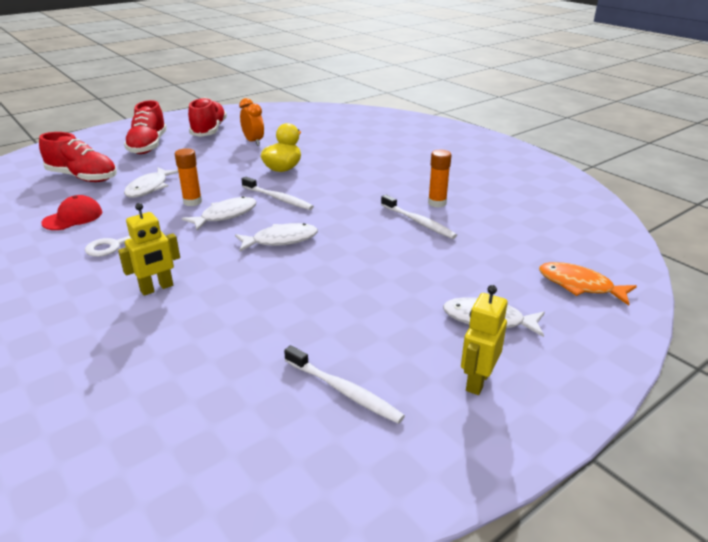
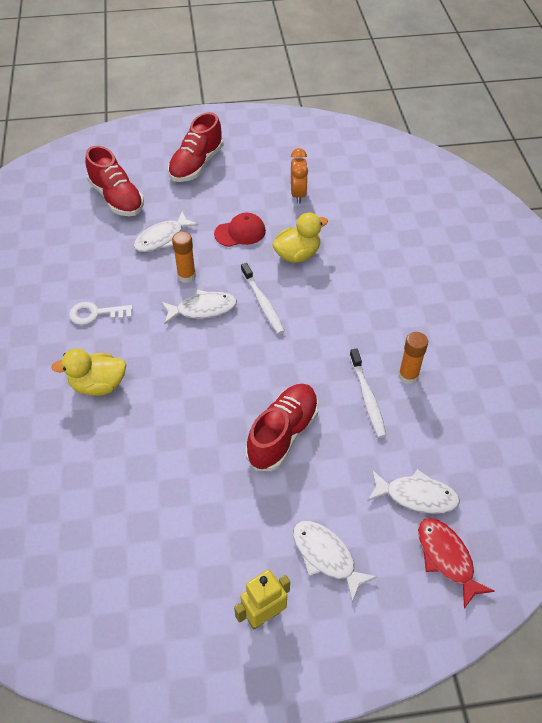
camera: 30 degrees right, 20 degrees up
(73, 217) = (82, 258): red cap -> red cap (240, 232)
(157, 288) = (98, 385): yellow robot -> yellow duck
(209, 130) = (267, 156): red shoe -> red shoe (283, 434)
(281, 240) = (227, 367): white fish -> white fish (416, 496)
(344, 391) = (162, 569): white toothbrush -> none
(579, 285) = (446, 558): orange fish -> red fish

